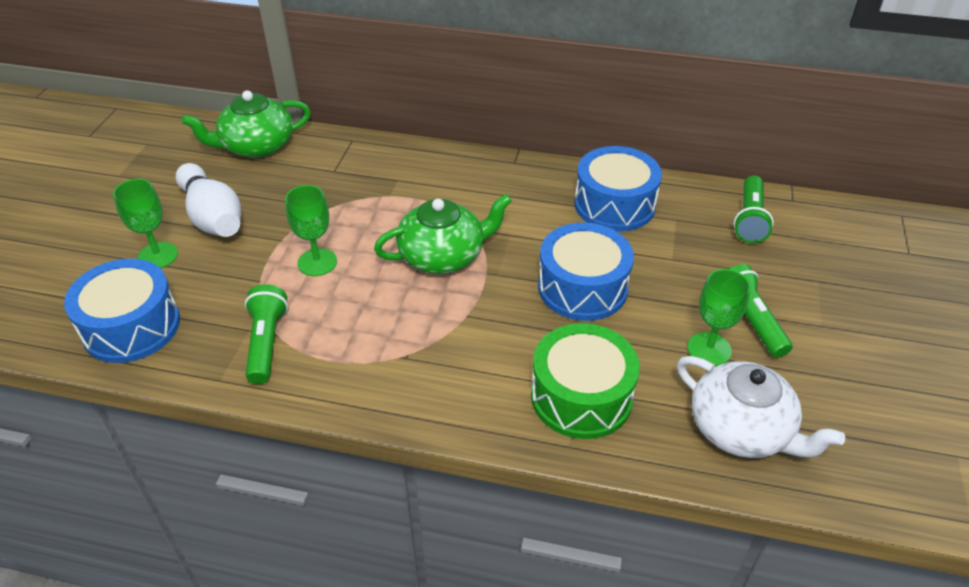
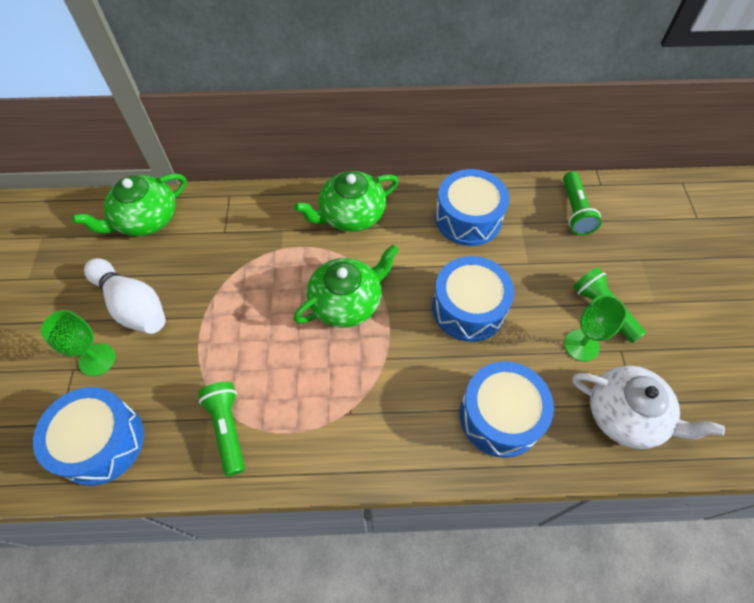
camera: 15 degrees left, 15 degrees up
(317, 262) = (243, 333): green goblet -> none
(479, 179) = (351, 215): none -> green teapot
(581, 396) = (500, 416): green drum -> blue drum

